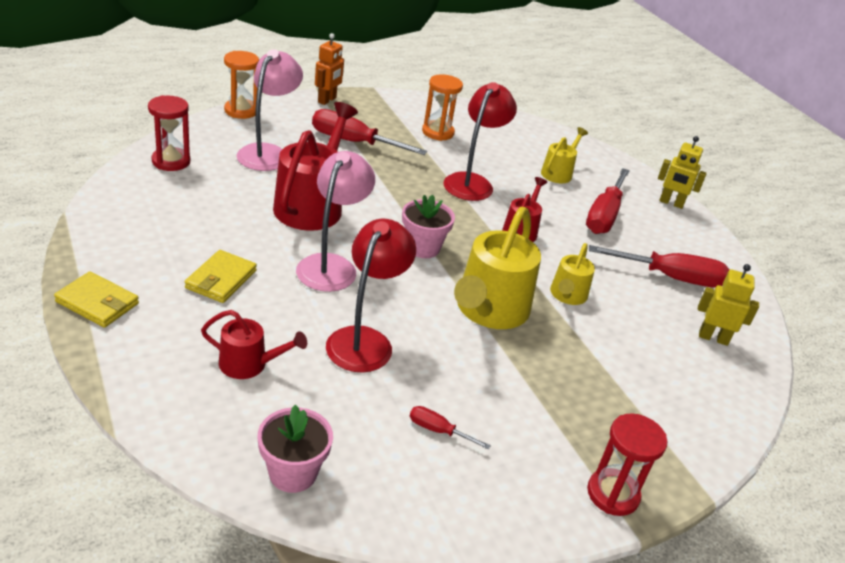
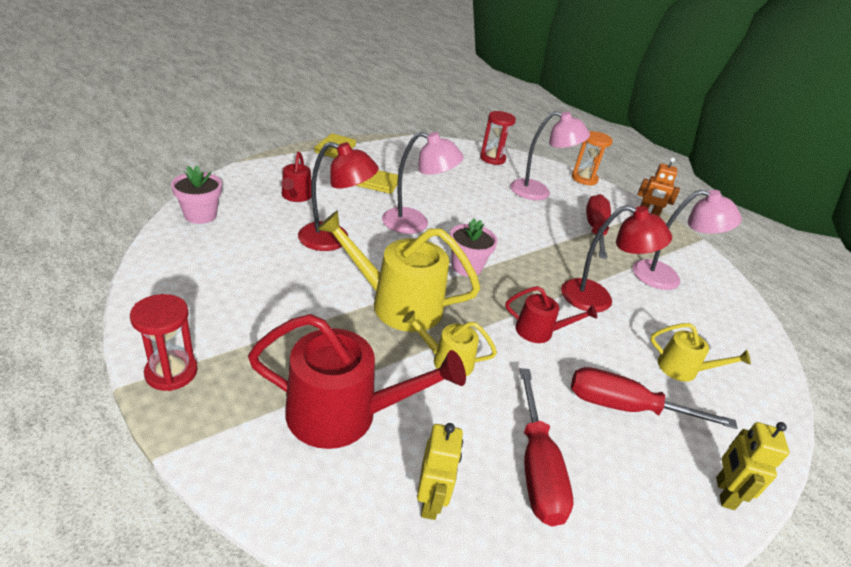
camera: 80 degrees right, 0 degrees up
(311, 205) = (485, 212): red watering can -> red watering can (343, 414)
(437, 132) = (666, 277): orange hourglass -> pink lamp
(438, 431) = (242, 273): red screwdriver -> none

